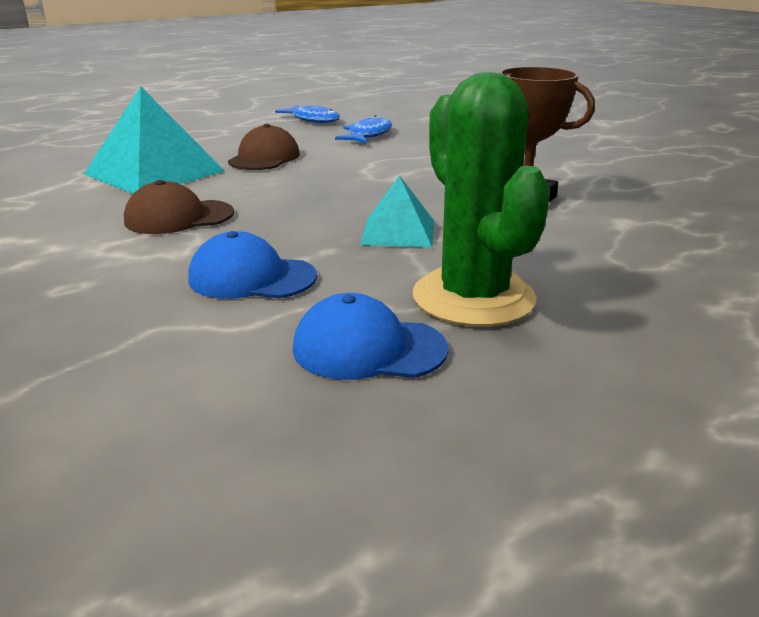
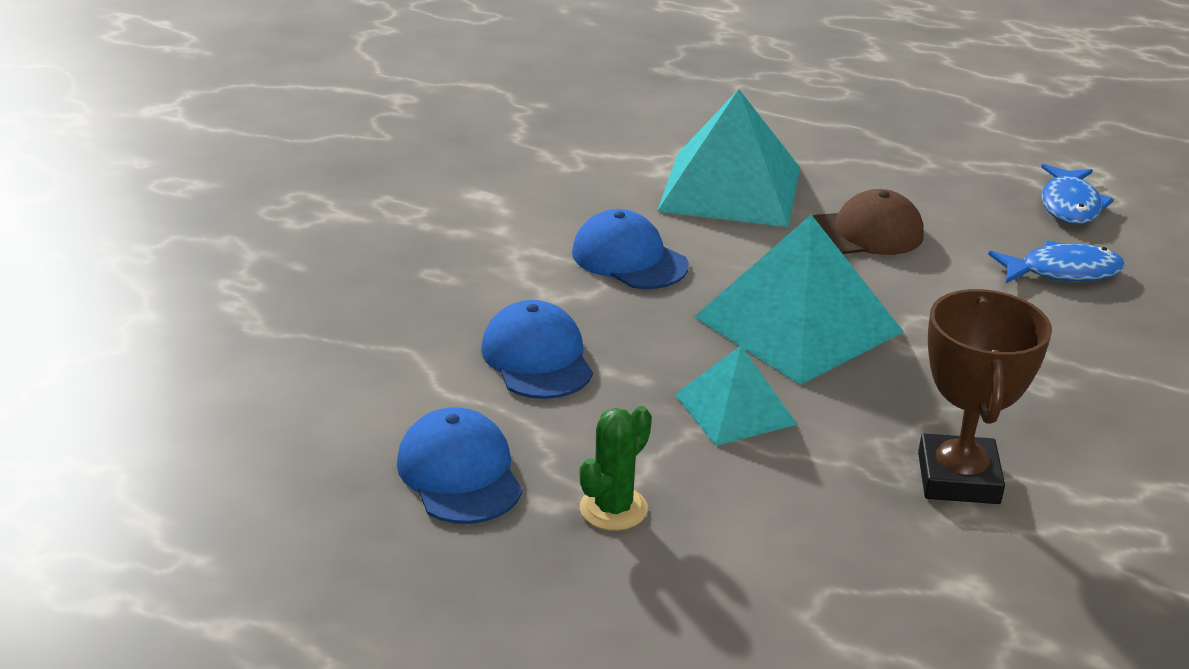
camera: 60 degrees right, 5 degrees up
(179, 217) = (629, 259): brown cap -> blue cap
(330, 194) = (798, 324): none -> turquoise pyramid
(473, 298) = (613, 509): green cactus -> green cactus, size x0.47

